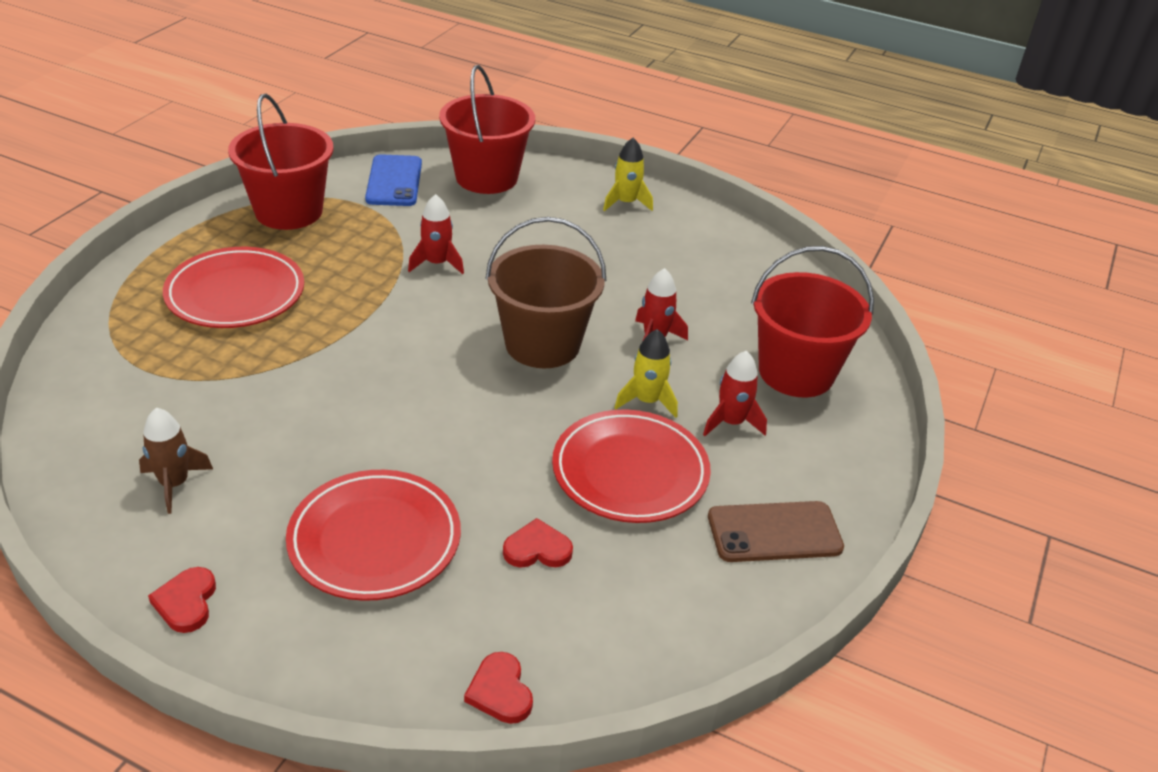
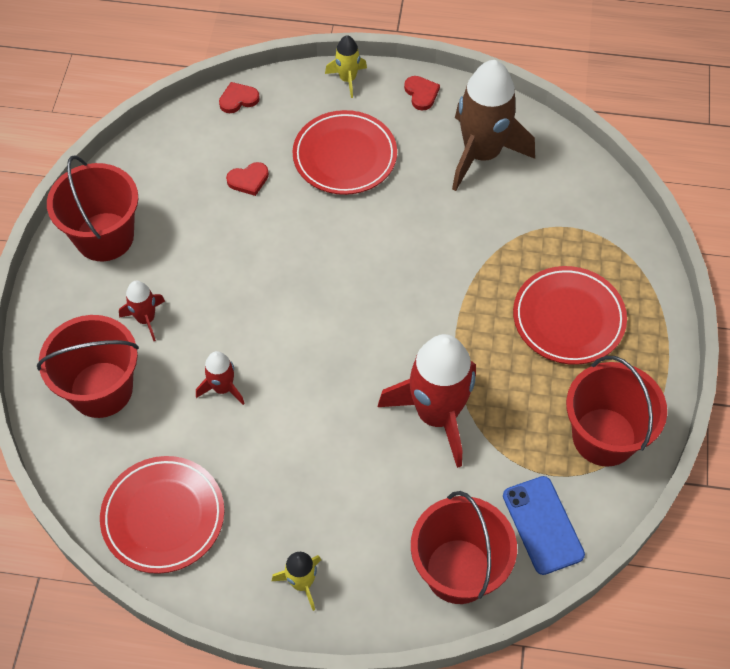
camera: 165 degrees right, 20 degrees up
(174, 484) = (481, 154): brown rocket -> brown rocket, size x2.11
(437, 263) = (437, 415): red rocket -> red rocket, size x2.11
(500, 691) = (238, 99): red heart -> red heart turned 75 degrees counterclockwise
(542, 344) = (309, 349): brown bucket -> none
(630, 472) = (208, 252): red plate -> red plate (163, 516)
(647, 401) = (212, 318): yellow rocket -> yellow rocket (347, 79)
(774, 532) = (104, 237): brown phone -> red bucket

